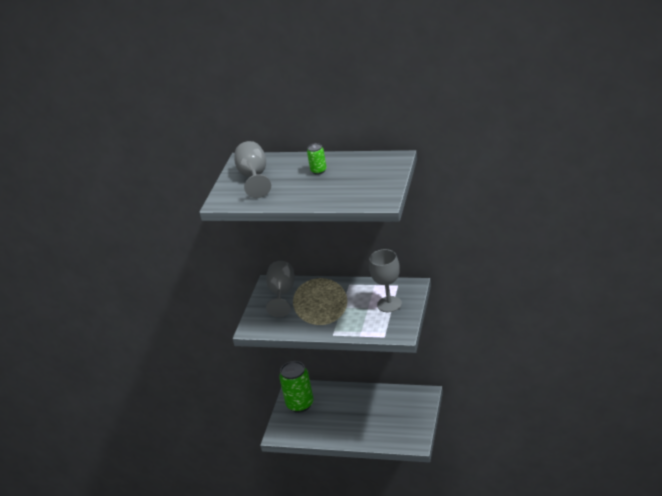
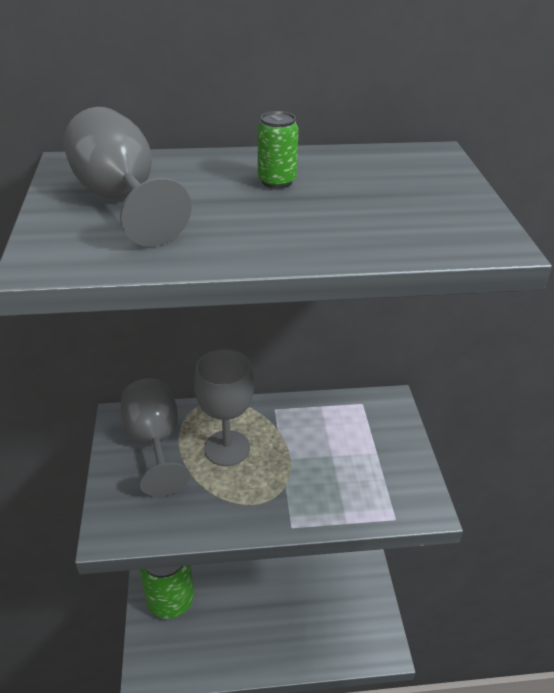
camera: 25 degrees left, 5 degrees up
(389, 304) = (368, 444): grey goblet -> grey goblet (227, 448)

